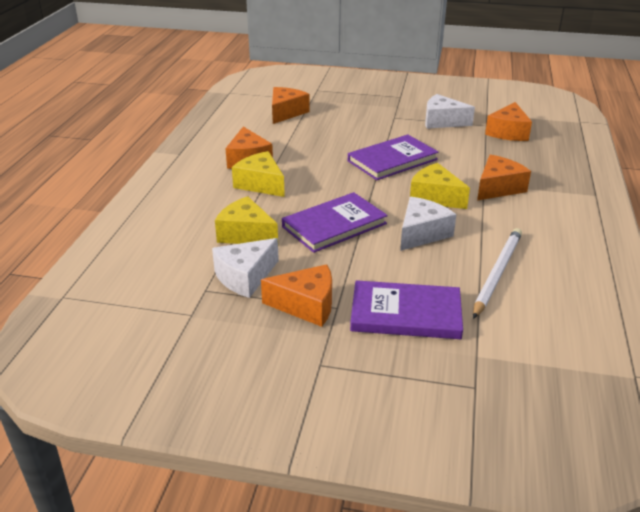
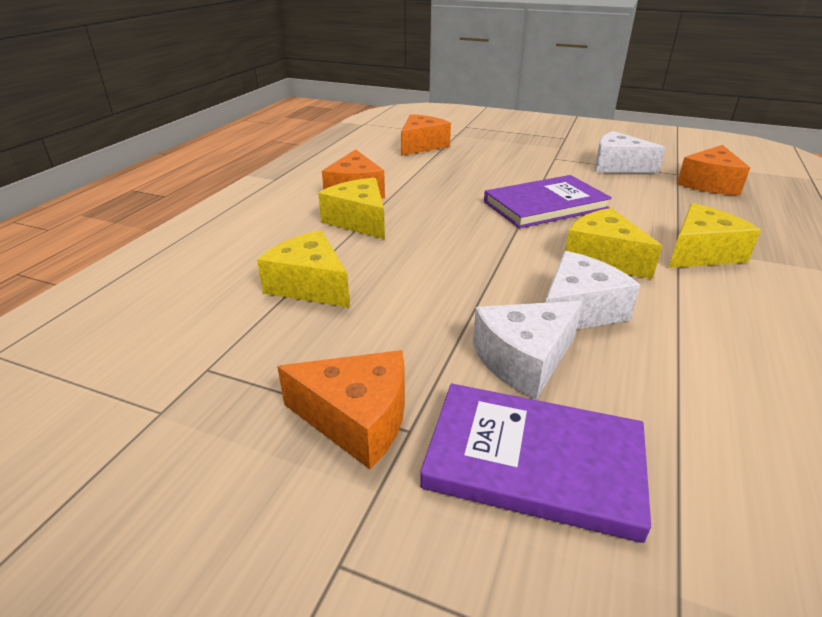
camera: 10 degrees right, 0 degrees up
(245, 277) = (278, 353): white cheese -> white cheese (523, 360)
(334, 225) = (443, 285): purple book -> none
(497, 274) = (710, 397): white pencil -> none
(498, 188) = (701, 253): orange cheese -> yellow cheese

